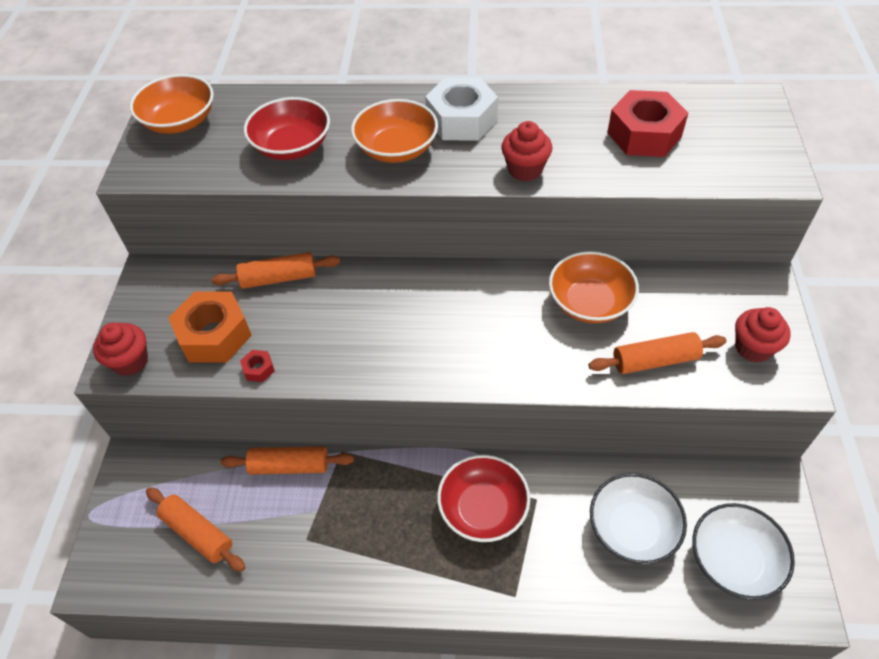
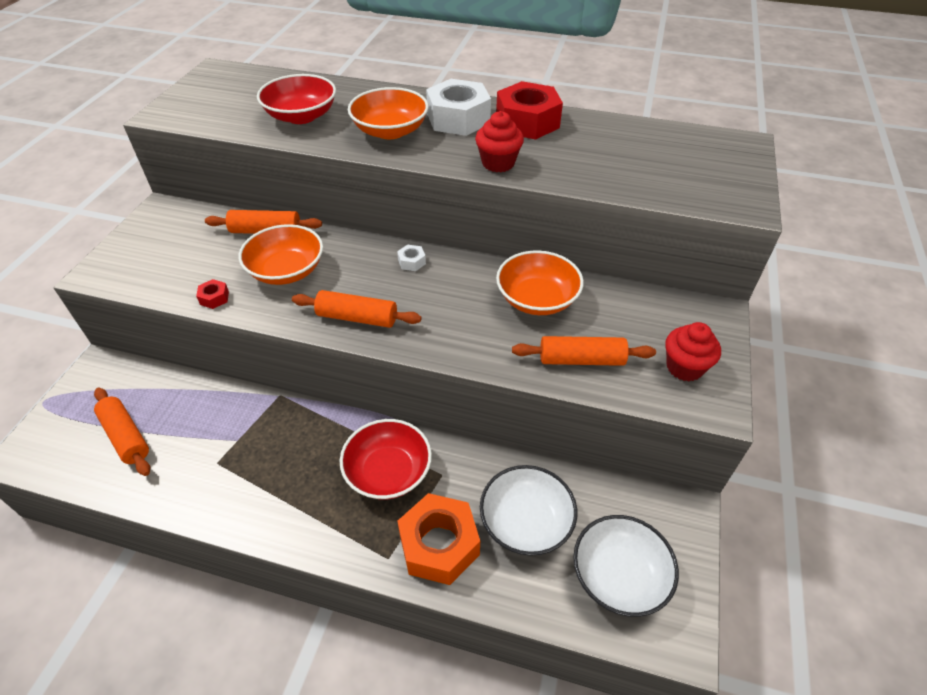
camera: 10 degrees right, 5 degrees down
(130, 361) = (111, 272): red cupcake -> none
(180, 121) = (219, 86): orange bowl -> orange bowl (286, 270)
(214, 335) = (190, 265): orange nut -> orange nut (439, 545)
(289, 466) = (229, 398): orange rolling pin -> orange rolling pin (357, 318)
(448, 284) = (412, 262): none -> white nut
(644, 135) = (622, 153): red nut -> red nut (527, 122)

